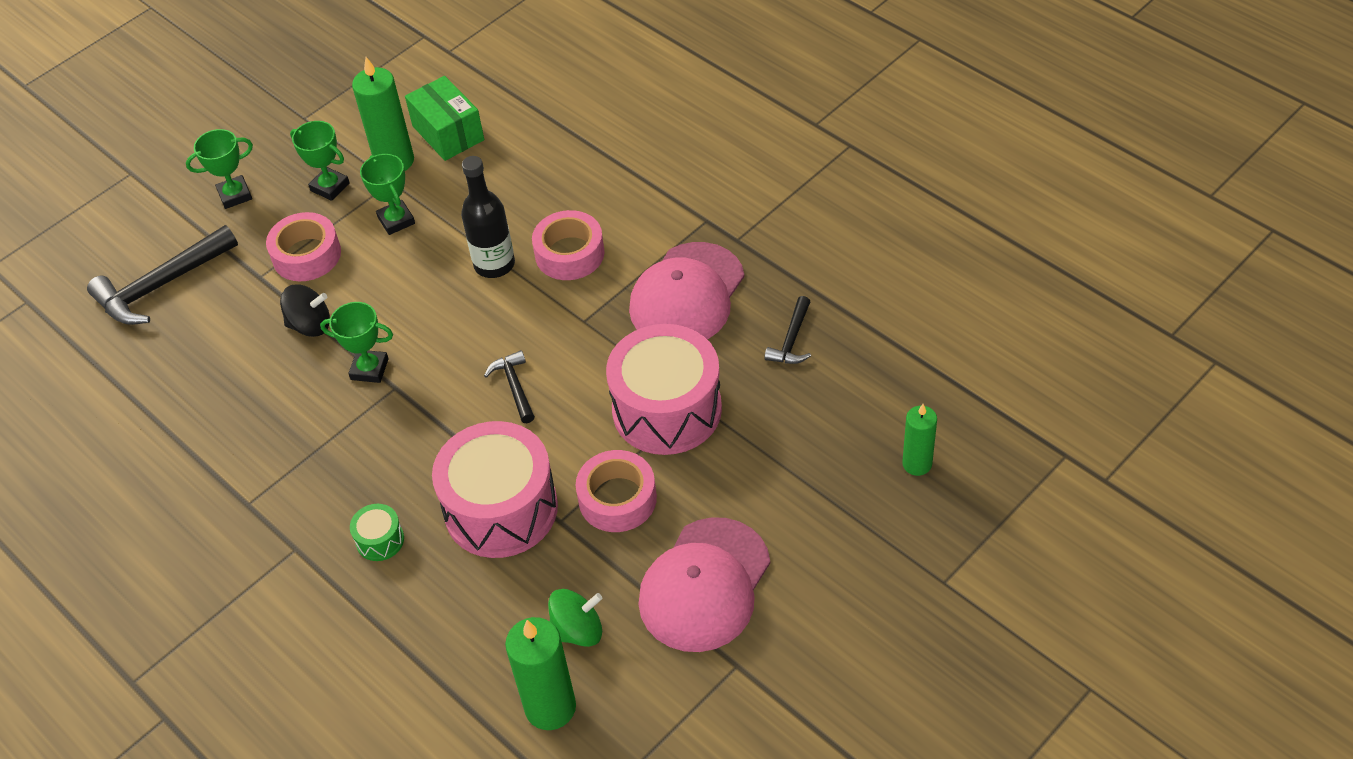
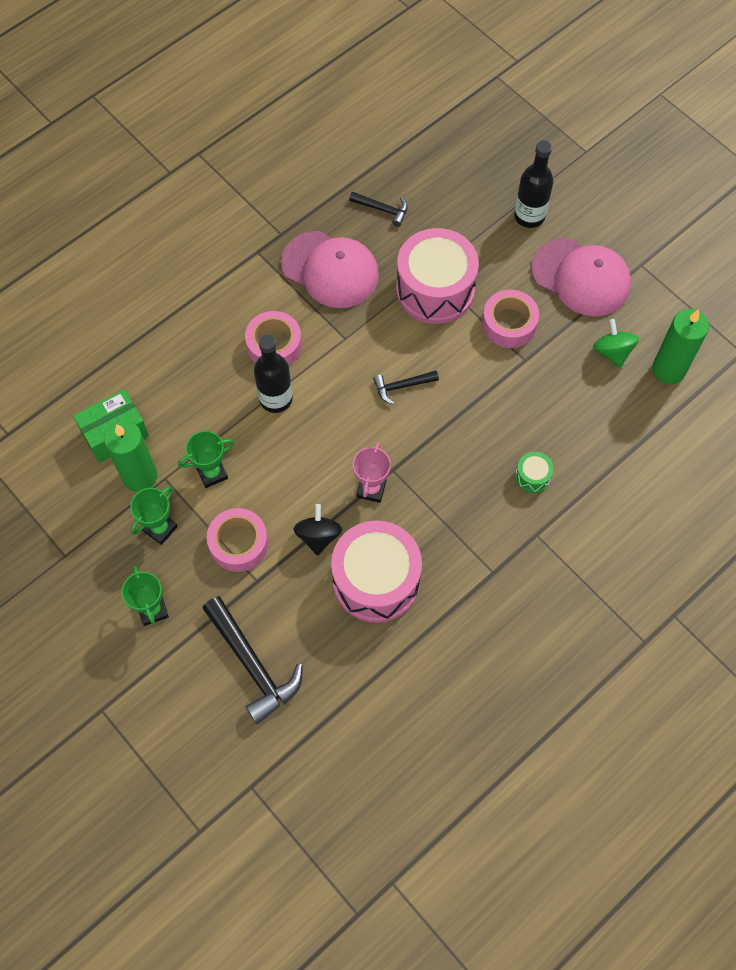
camera: 90 degrees left, 15 degrees up
(369, 369) = (371, 489): green trophy -> pink trophy
(501, 509) = (511, 397): pink drum -> pink drum (376, 580)
(806, 513) = (529, 216): none -> black bottle
(917, 464) = (496, 152): green candle -> none

